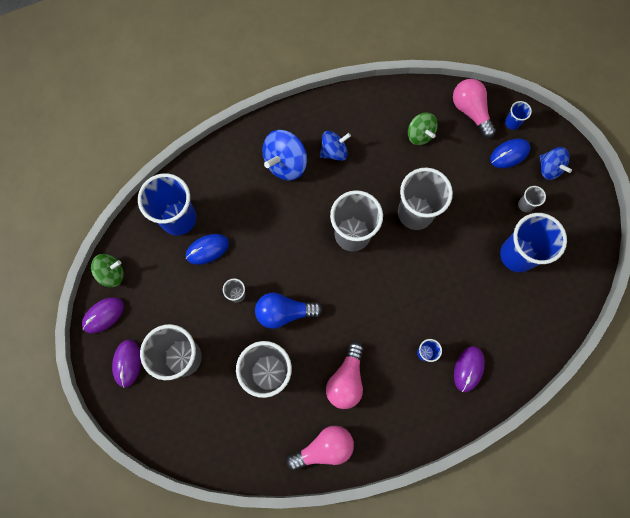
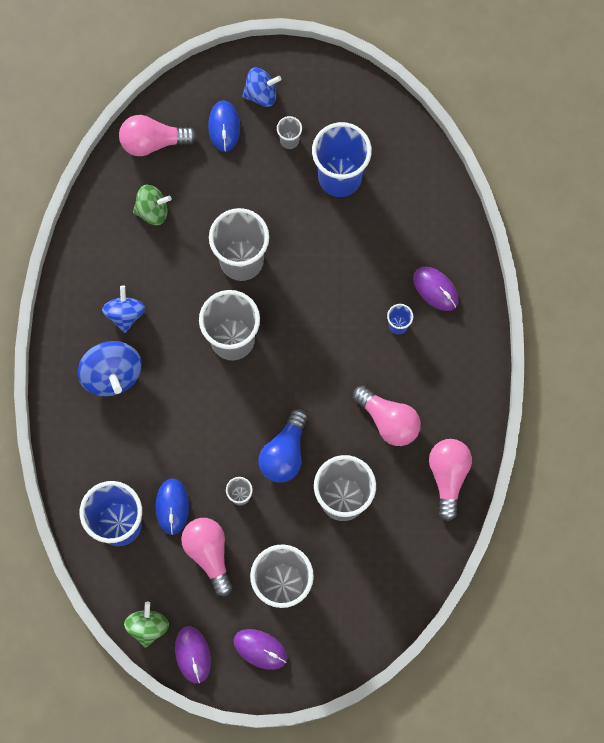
camera: 65 degrees left, 0 degrees up
(183, 292) = (209, 553): none -> pink light bulb
(512, 123) = (189, 105): blue cup -> none

